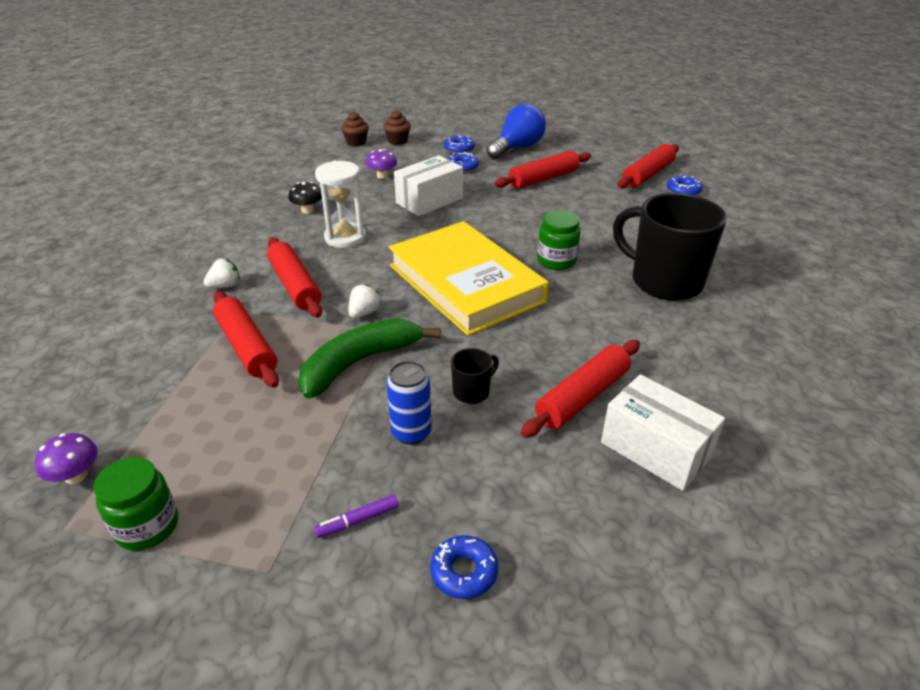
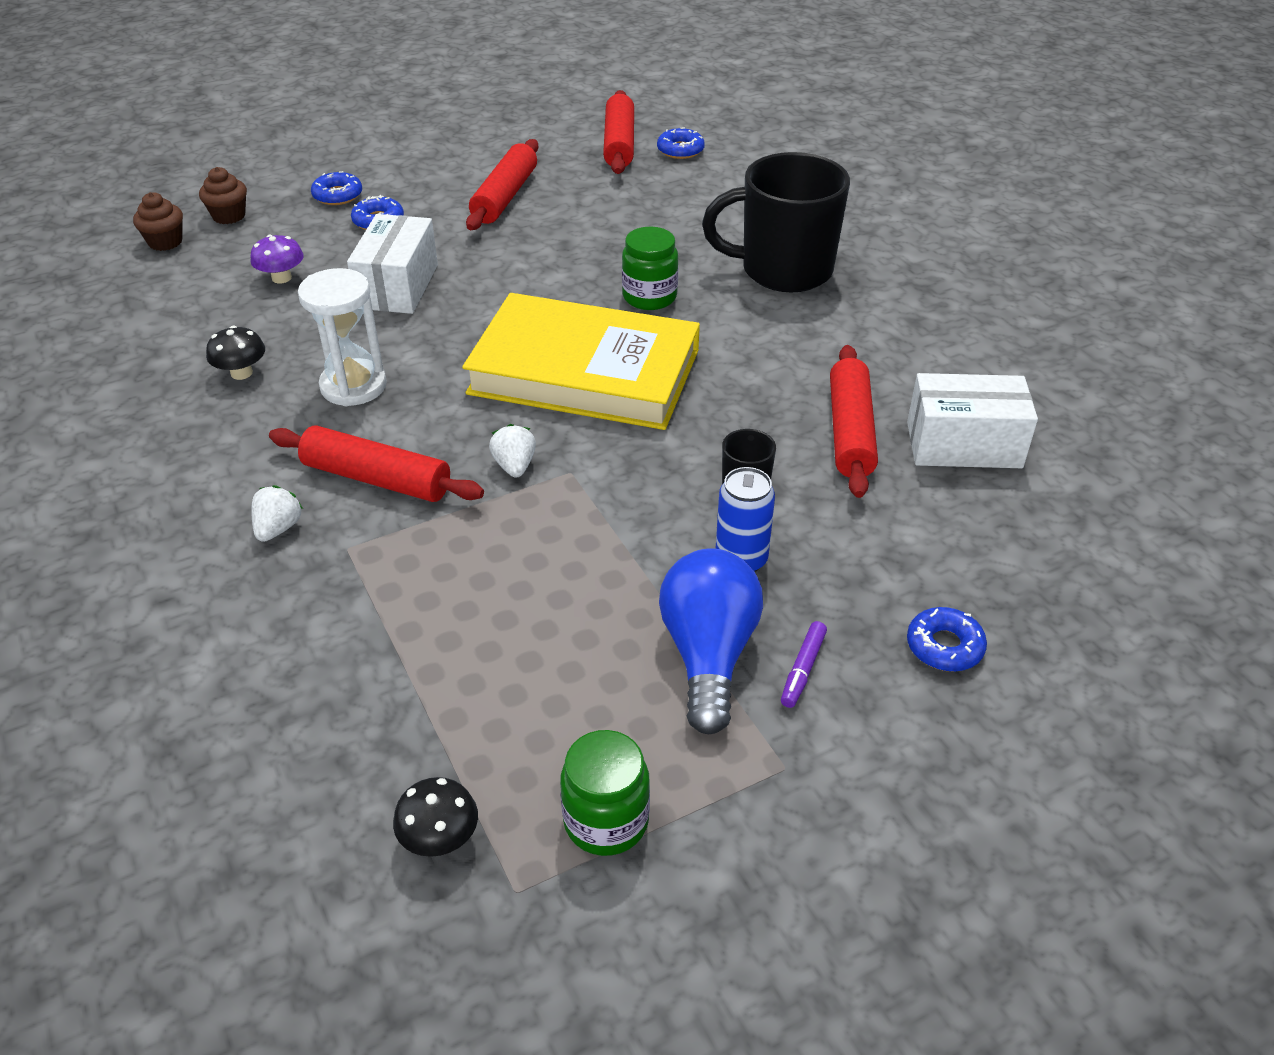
camera: 40 degrees left, 5 degrees up
(76, 475) = (440, 838): purple mushroom -> black mushroom
(247, 347) = (427, 582): red rolling pin -> none
(360, 362) = (589, 522): green banana -> none
(517, 148) = (416, 165): blue light bulb -> blue light bulb (708, 655)

